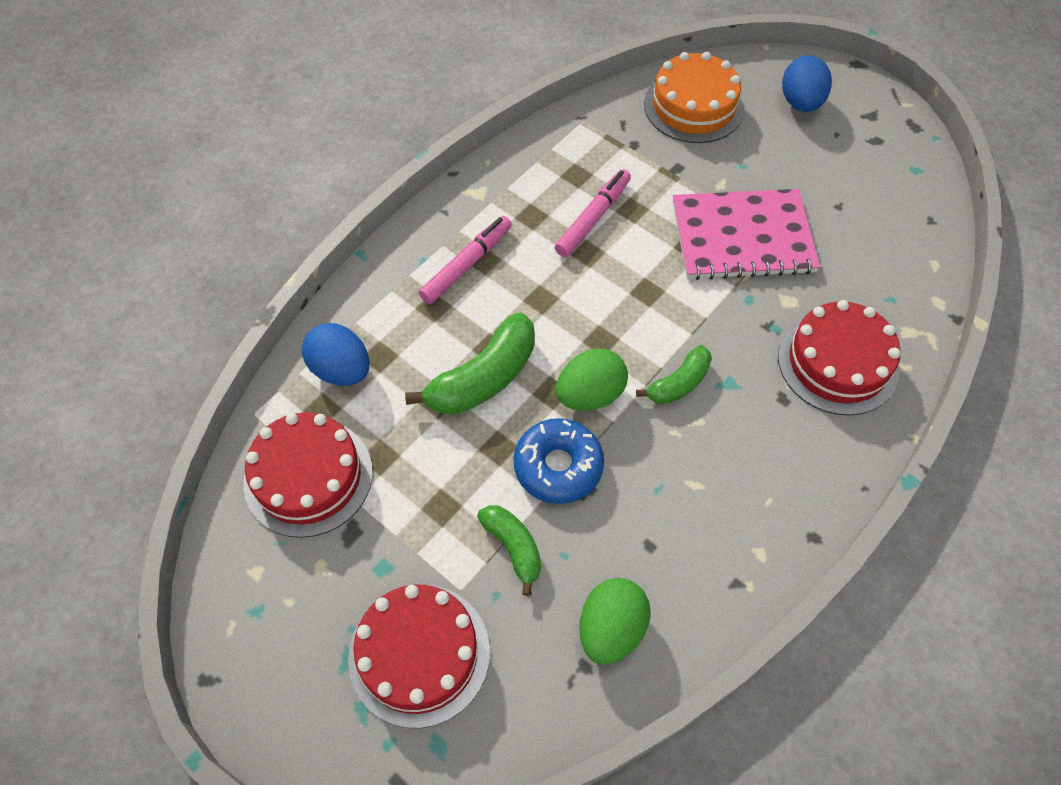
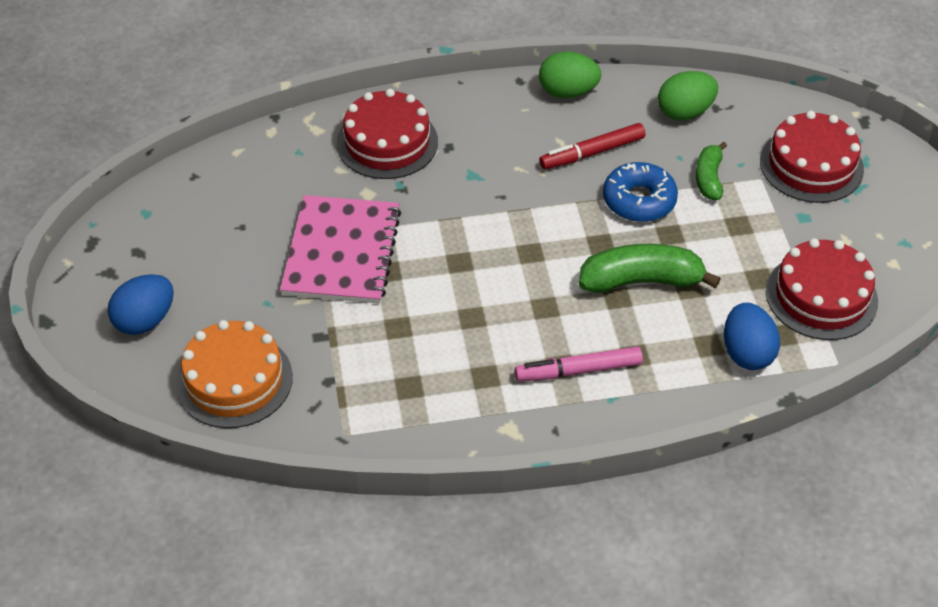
camera: 140 degrees left, 10 degrees down
(590, 395) = (575, 225): green egg -> green egg (567, 92)
(593, 218) = (437, 341): pink marker -> none
(652, 493) = (592, 153): none -> red marker
(679, 383) = (506, 195): green banana -> none
(742, 237) = (342, 252): pink notebook -> pink notebook turned 60 degrees clockwise

